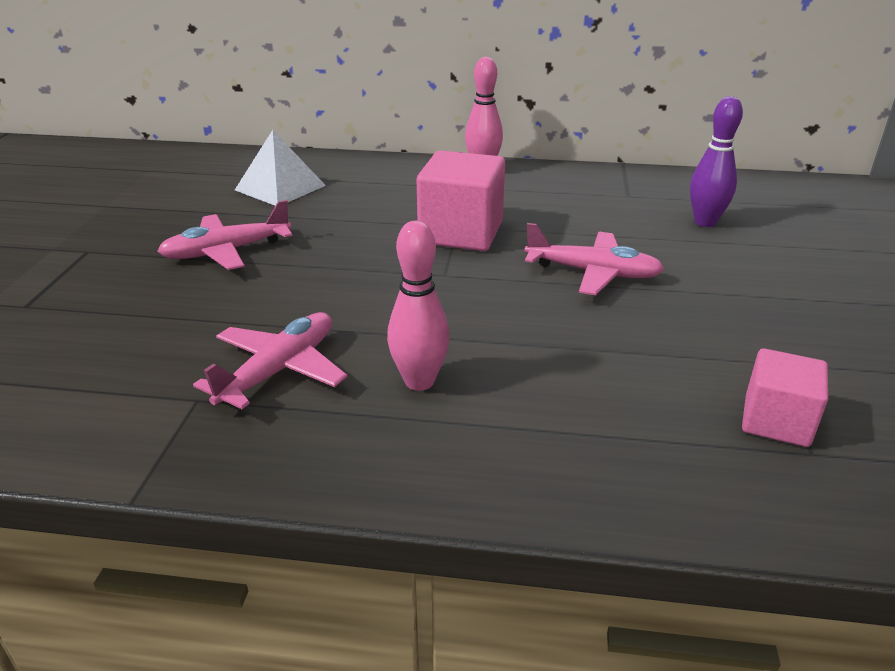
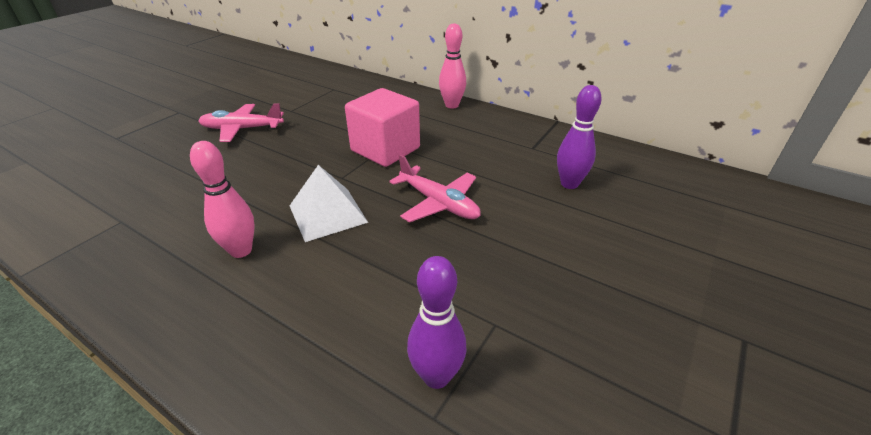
camera: 25 degrees right, 5 degrees up
(279, 370) = (179, 216): pink plane -> none
(280, 188) = (316, 93): white pyramid -> white pyramid (327, 214)
(776, 421) = (436, 376): pink cube -> purple bowling pin

